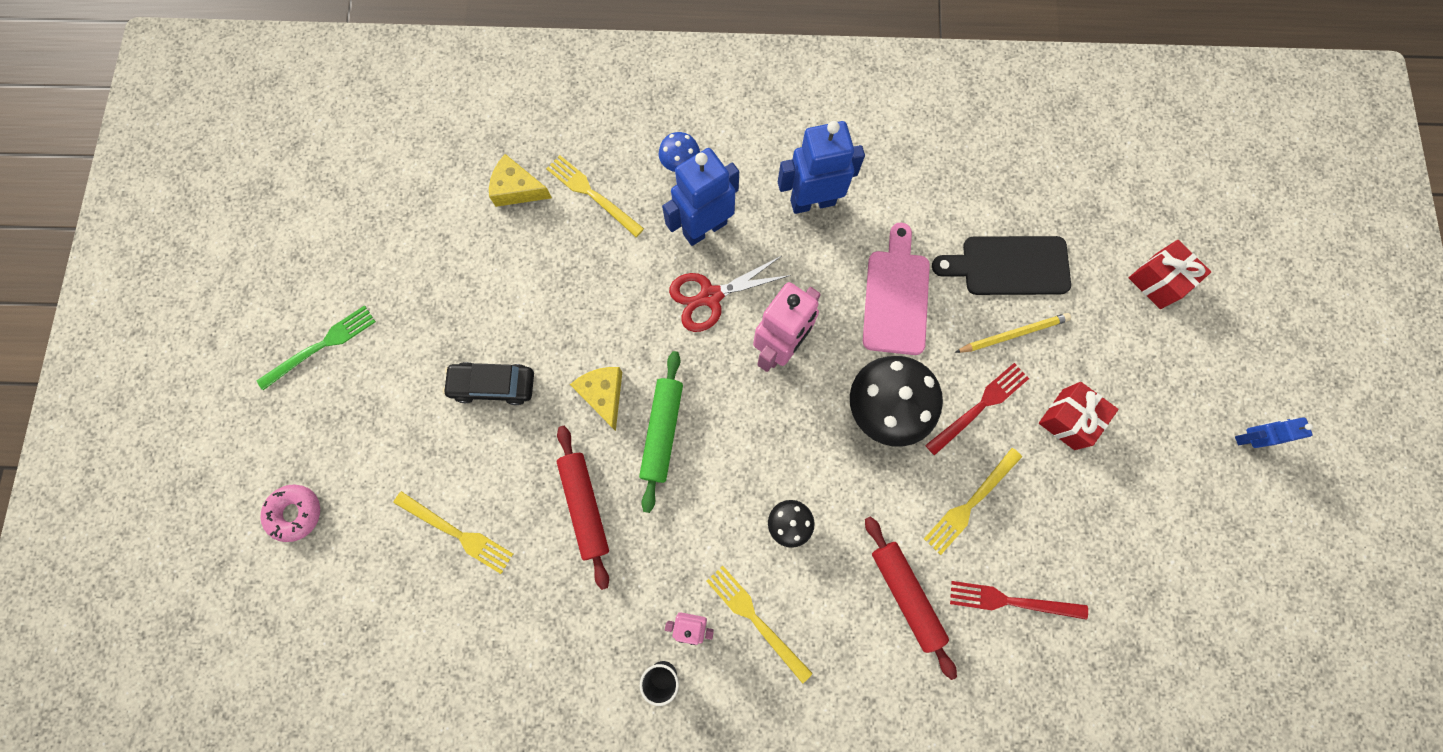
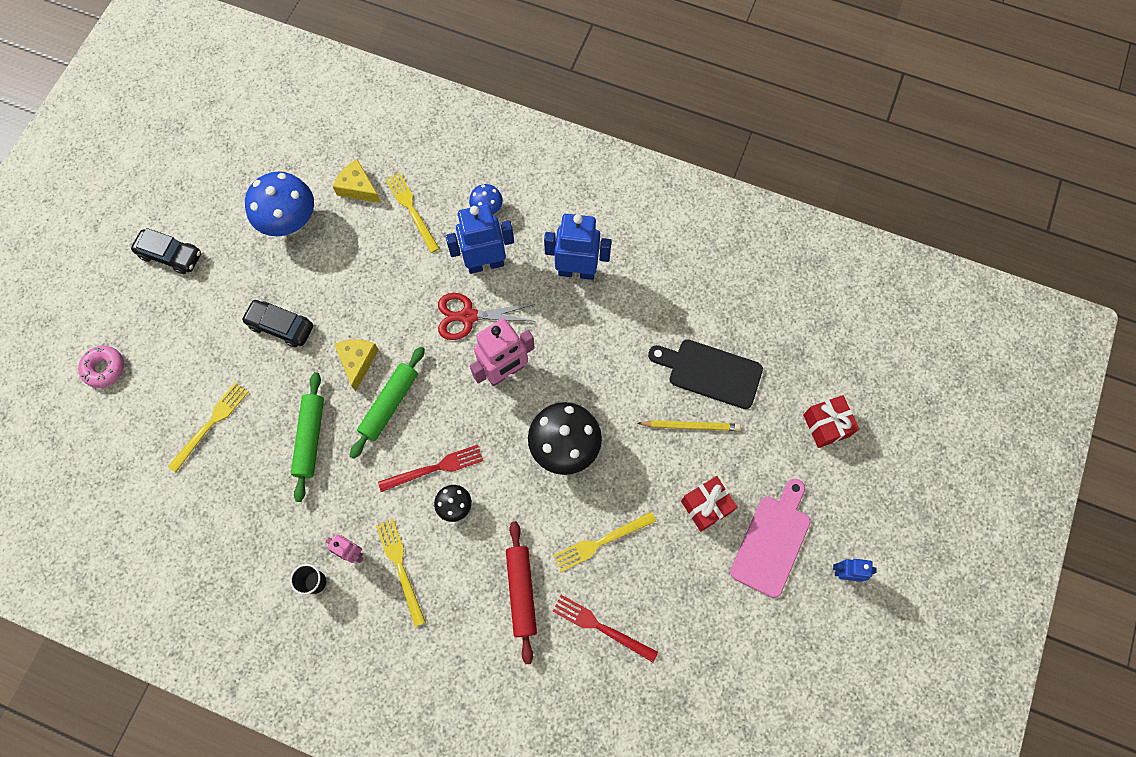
camera: 20 degrees right, 5 degrees down
(321, 346) = (170, 255): green fork -> black car
(454, 257) = (291, 223): none -> blue mushroom
(457, 533) = (211, 424): yellow fork -> yellow fork turned 105 degrees counterclockwise
(585, 506) = (310, 438): red rolling pin -> green rolling pin
(896, 297) = (610, 365): pink cutting board -> pink cutting board (772, 541)
(979, 407) = (640, 472): red fork -> red fork (435, 468)

